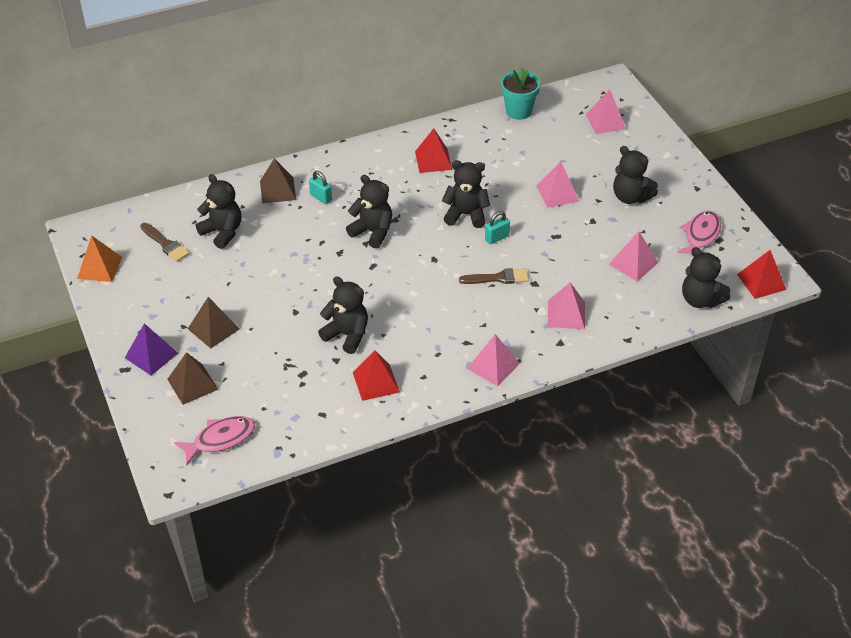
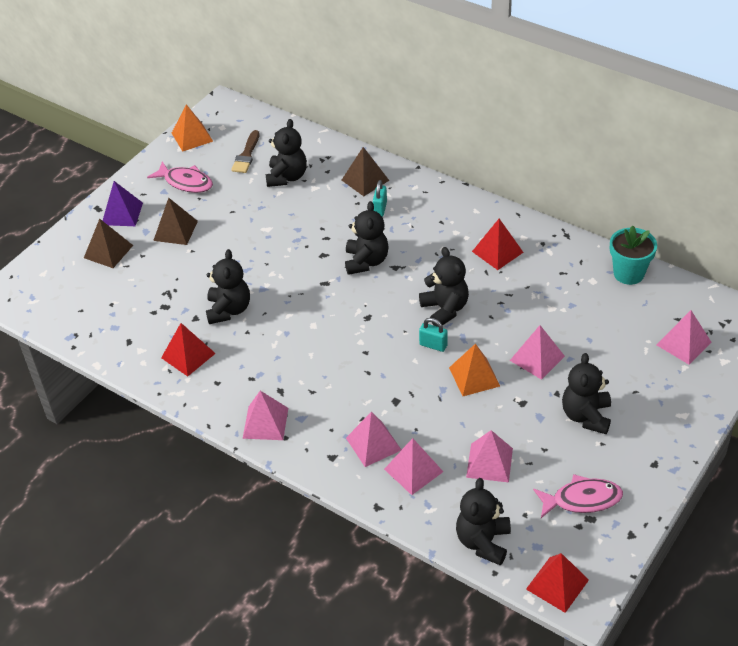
camera: 60 degrees right, 0 degrees up
(220, 439) = (62, 297): pink fish -> pink fish (186, 182)
(498, 278) = (380, 372): brown brush -> none
(547, 232) = (474, 376): none -> orange pyramid
(609, 305) = (413, 470): none -> pink pyramid

